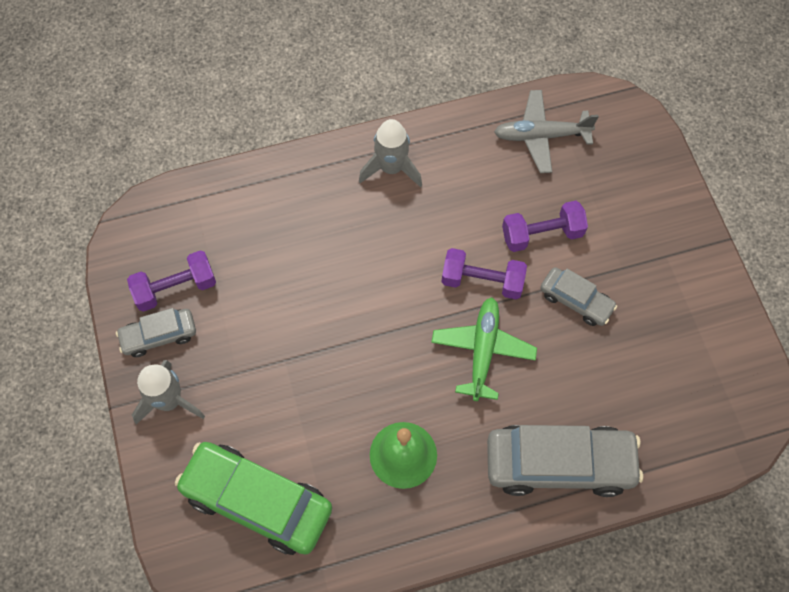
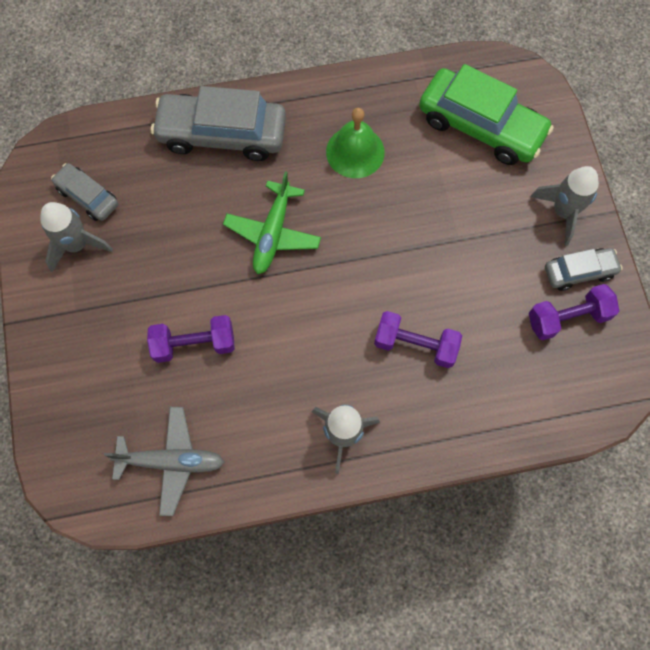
camera: 175 degrees left, 5 degrees up
(482, 281) = (263, 300): purple dumbbell -> purple dumbbell (415, 344)
(576, 300) = (175, 273): grey car -> grey car (88, 196)
(685, 321) = (77, 245): none -> grey rocket

